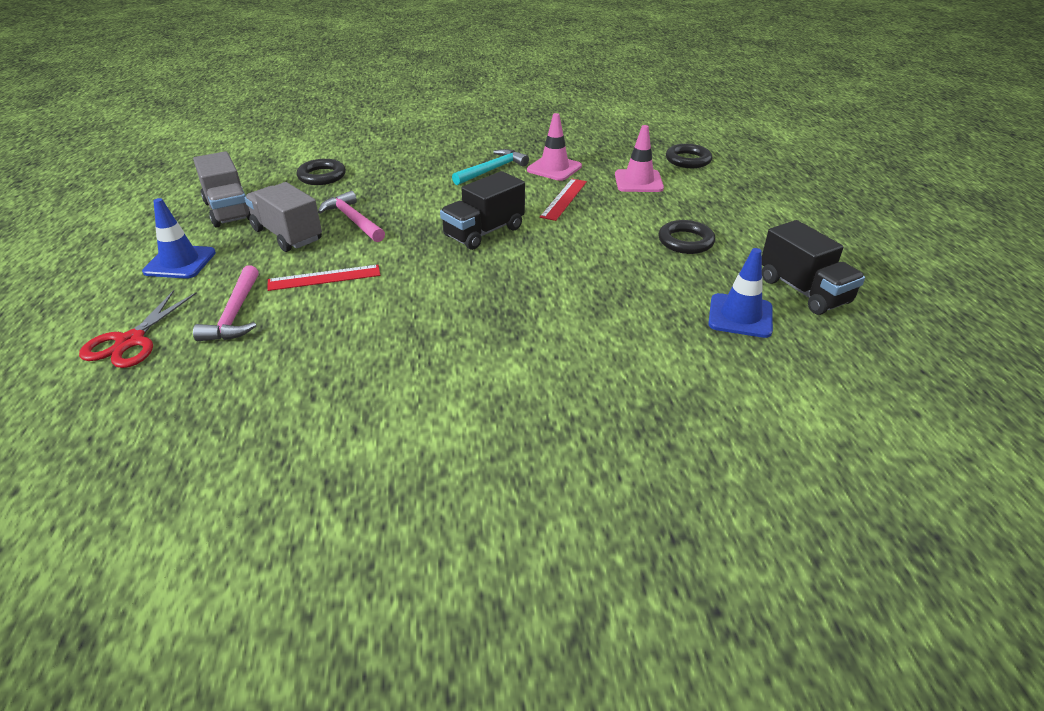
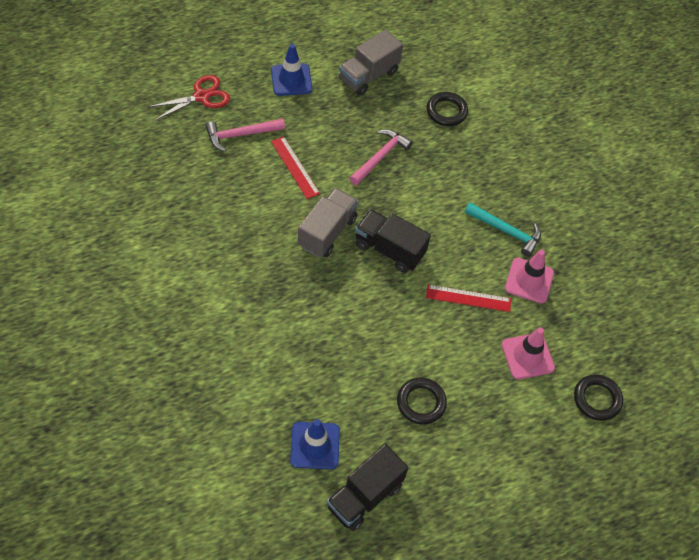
camera: 70 degrees right, 20 degrees up
(131, 341) = (201, 96): red scissors -> red scissors turned 150 degrees clockwise
(287, 235) = (345, 124): grey truck -> grey truck (327, 232)

